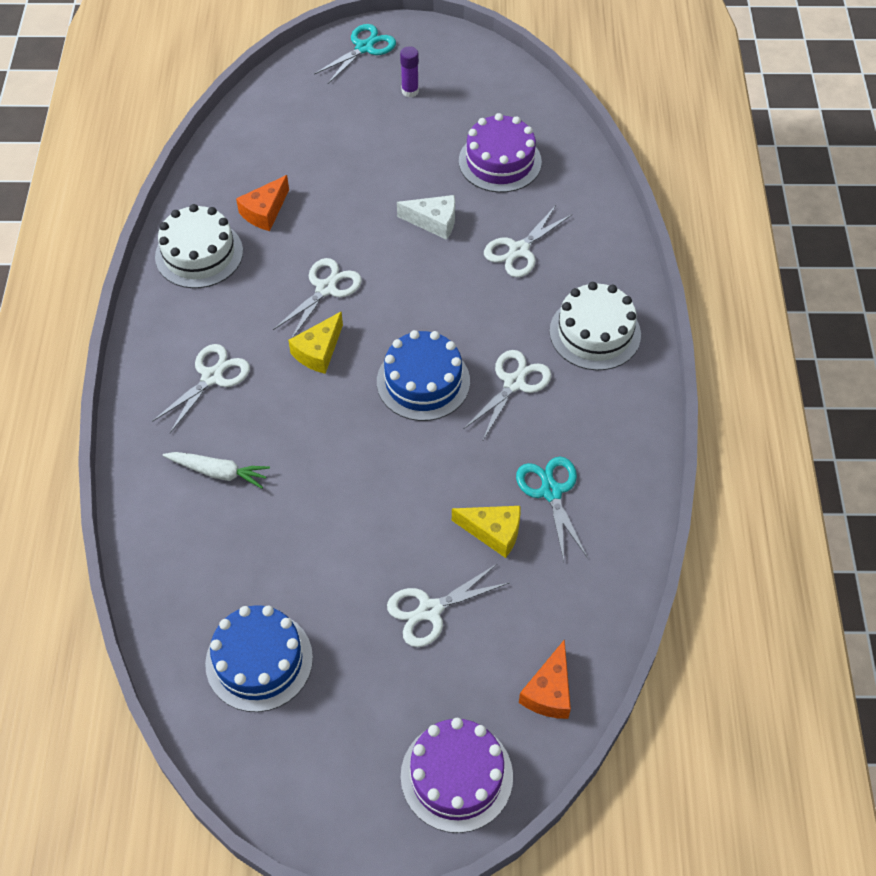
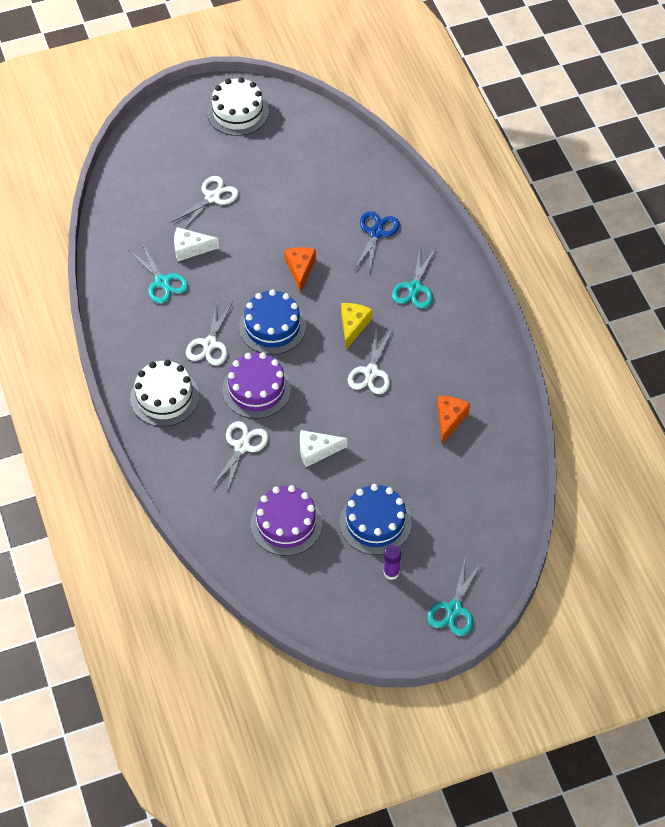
camera: 160 degrees right, 0 degrees up
(199, 254) = (477, 370): white cake -> white cake (238, 112)
(212, 377) = (415, 288): white scissors -> turquoise scissors
(218, 472) = (376, 233): white carrot -> blue scissors
(259, 660) = (297, 147): blue cake -> blue cake (375, 522)
(456, 776) = (167, 129): purple cake -> purple cake (256, 389)
(493, 532) = (190, 248): yellow cheese -> white cheese
(549, 691) = (130, 178): orange cheese -> orange cheese (300, 269)

